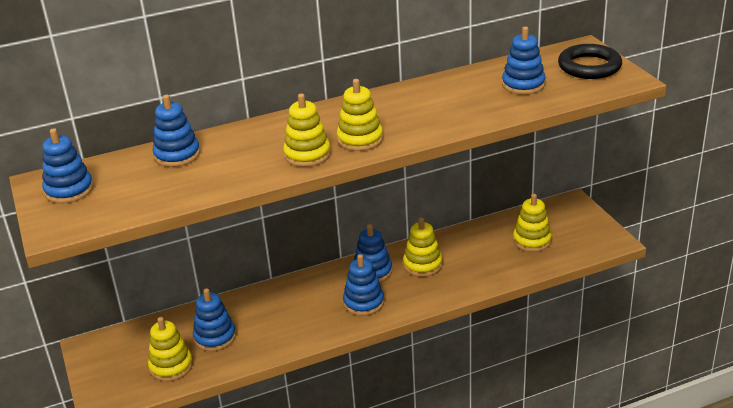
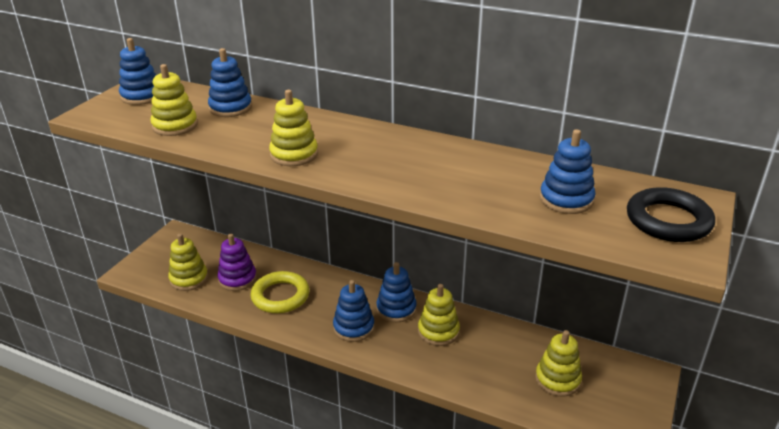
camera: 45 degrees right, 0 degrees up
(215, 337) = (237, 279): blue stacking toy -> purple stacking toy
(273, 323) = (280, 296): none -> yellow ring
(360, 139) = (348, 165): yellow stacking toy -> yellow stacking toy (175, 126)

